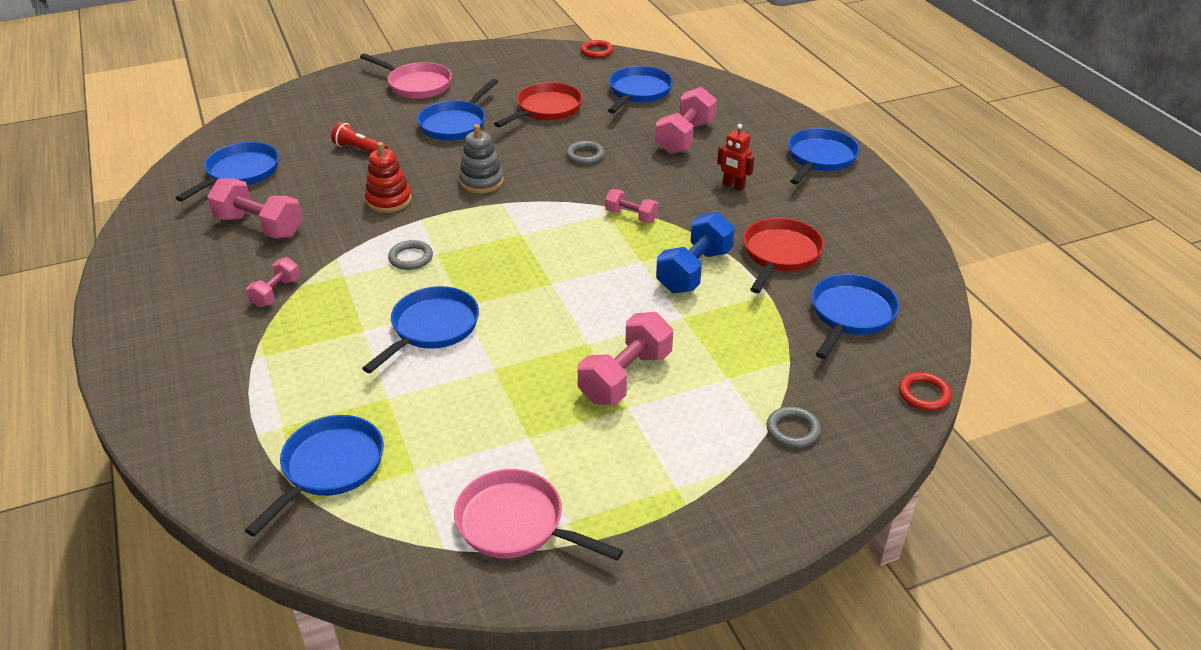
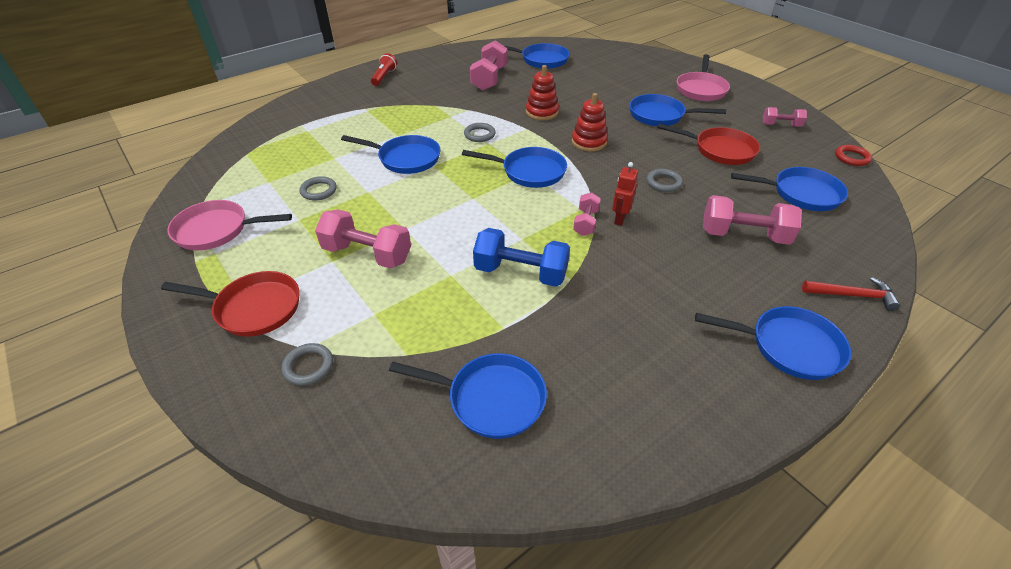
camera: 75 degrees right, 5 degrees up
(276, 292) = (426, 100): pink dumbbell -> pink dumbbell (781, 125)
(329, 468) = (272, 153): blue pan -> blue pan (529, 172)
(360, 150) = (596, 89): red flashlight -> red flashlight (384, 77)
(467, 416) = (318, 191): none -> grey ring
(481, 182) = (589, 142): grey stacking toy -> red stacking toy
(516, 524) = (217, 230): pink pan -> pink pan turned 105 degrees counterclockwise
(733, 186) = (678, 281): red robot -> red robot (619, 219)
(773, 115) = (852, 295): none -> red hammer
(780, 254) = (574, 330): red pan -> red pan (254, 308)
(924, 394) = (368, 477): red ring -> none

